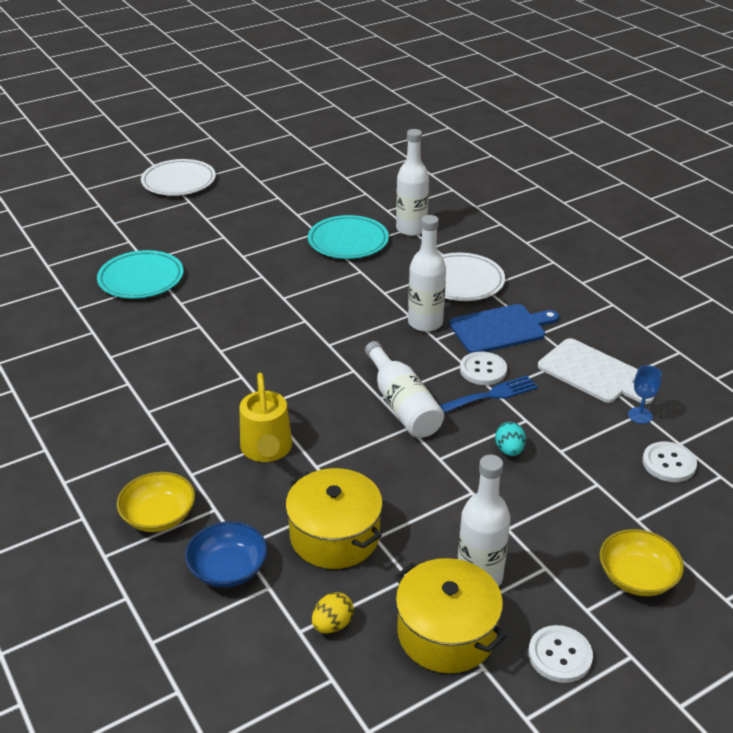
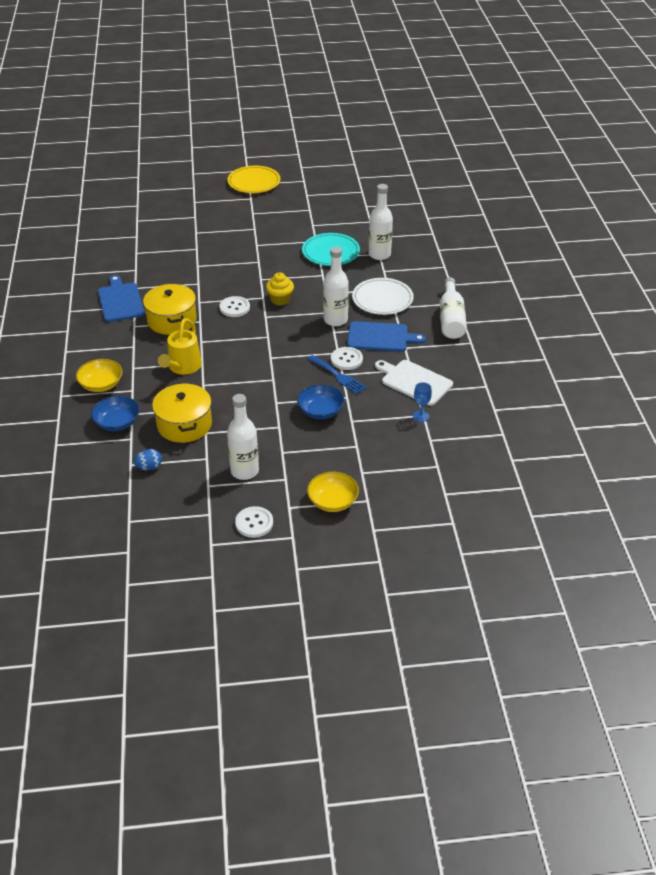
camera: 25 degrees right, 5 degrees up
(101, 381) = (120, 301): none -> blue cutting board
(141, 279) = (185, 244): turquoise plate -> none
(179, 181) = (254, 182): white plate -> yellow plate
(331, 317) = (280, 299): none -> yellow cupcake
(332, 624) = (149, 467): yellow egg -> blue egg
(402, 405) = (280, 365): white bottle -> white bottle (451, 318)
(446, 633) = (204, 491): yellow pot -> yellow pot (172, 320)
(491, 395) = (338, 376): blue fork -> blue fork turned 45 degrees clockwise
(509, 450) = (320, 411): turquoise egg -> blue bowl
(592, 373) = (414, 381): white cutting board -> white cutting board turned 150 degrees clockwise
(669, 463) = (411, 449): white button -> white button (234, 308)

